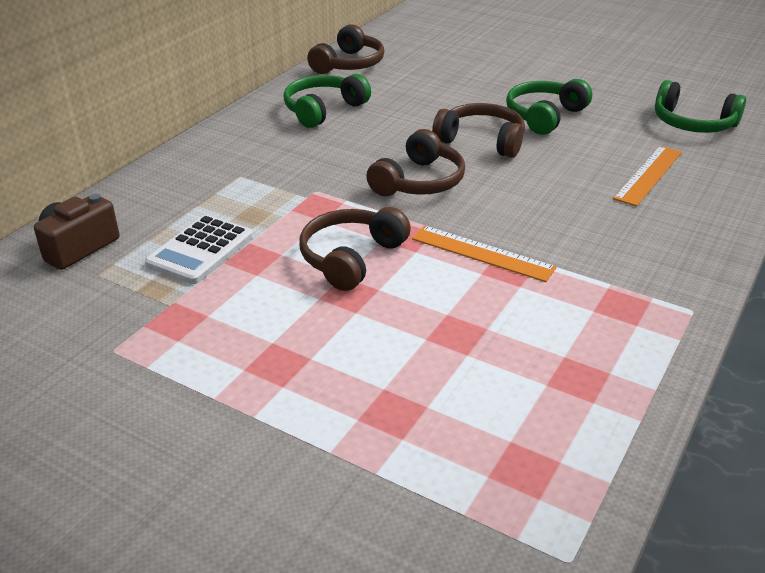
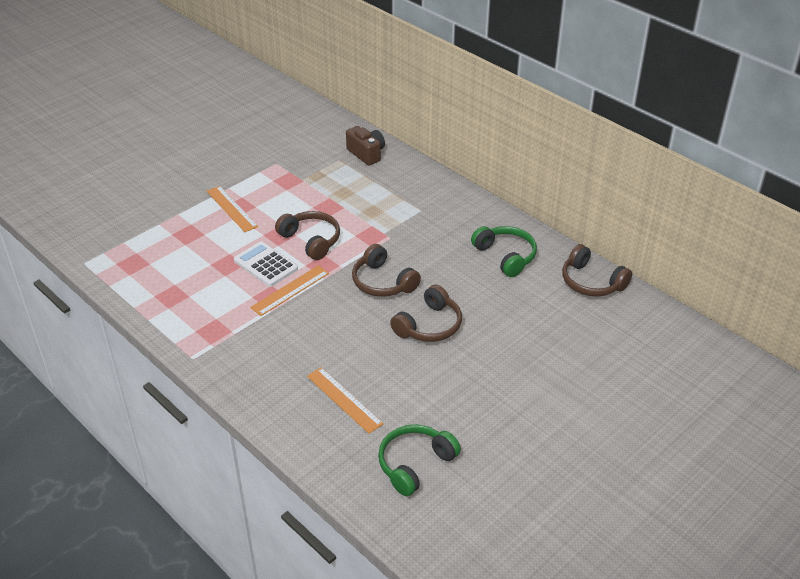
camera: 105 degrees right, 5 degrees up
(200, 250) = (344, 191): white calculator -> white calculator (265, 265)
(287, 373) = (232, 208): none -> orange ruler
(544, 116) = (459, 372): green headphones -> none

